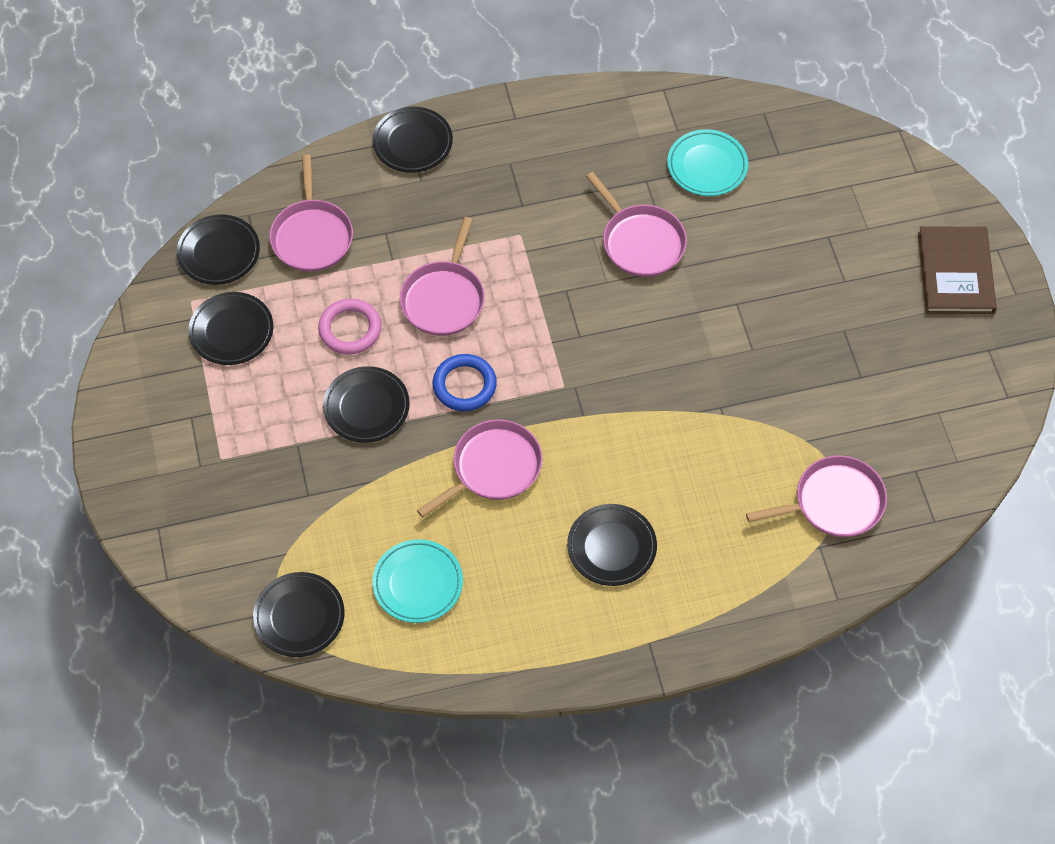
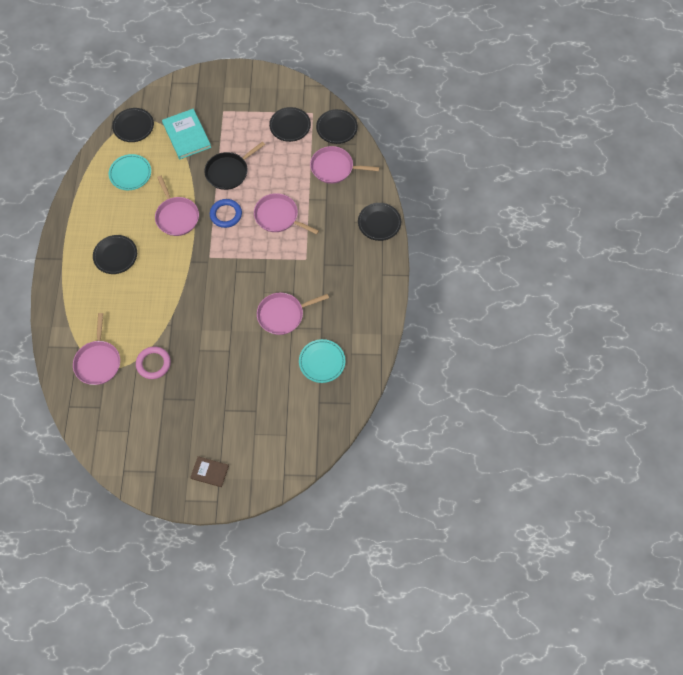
camera: 105 degrees right, 5 degrees up
(297, 508) = (186, 135): none -> turquoise book
(350, 329) = (274, 173): pink ring -> pink ring (153, 364)
(366, 407) = (229, 172): black plate -> black pan
(956, 272) = (209, 472): brown book -> brown book, size x0.58

